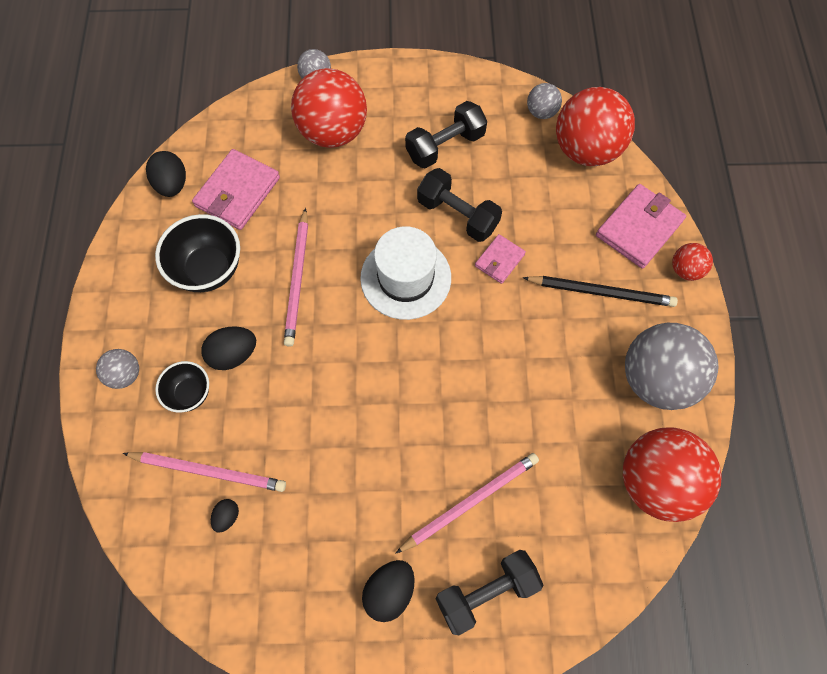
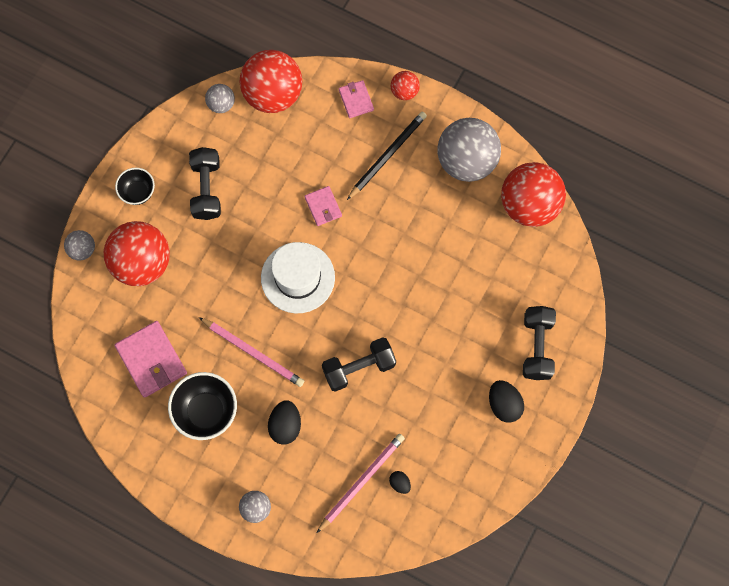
camera: 60 degrees left, 5 degrees up
(172, 184) = (113, 406): black egg -> none
(190, 393) = (297, 469): black bowl -> black bowl (138, 192)
(457, 215) = (270, 214): black dumbbell -> black dumbbell (359, 368)
(470, 501) = (478, 324): pink pencil -> none
(638, 228) = (356, 100): pink wallet -> pink wallet, size x0.57

